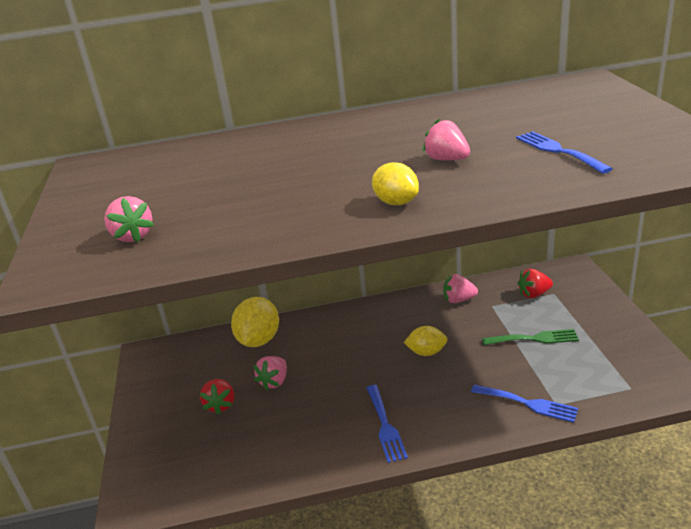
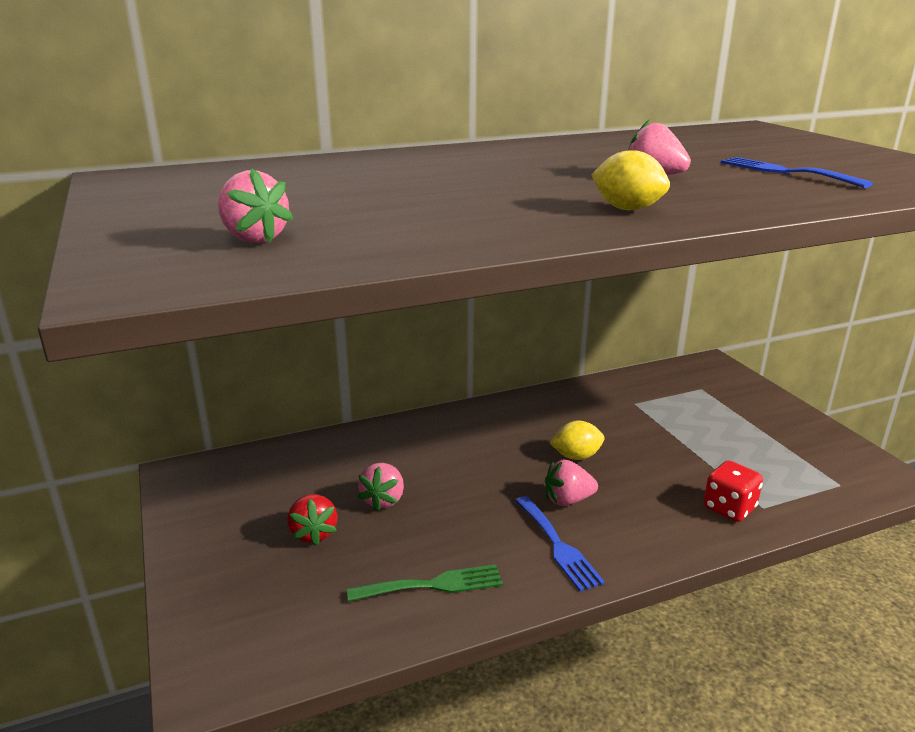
camera: 15 degrees left, 5 degrees down
(259, 340) = (345, 451): yellow lemon -> none
(458, 300) = (591, 398): pink strawberry -> pink strawberry (568, 500)
(528, 403) = (729, 508): blue fork -> red dice
(534, 294) = (679, 390): red strawberry -> none
(534, 338) = (702, 436): green fork -> green fork (433, 585)

